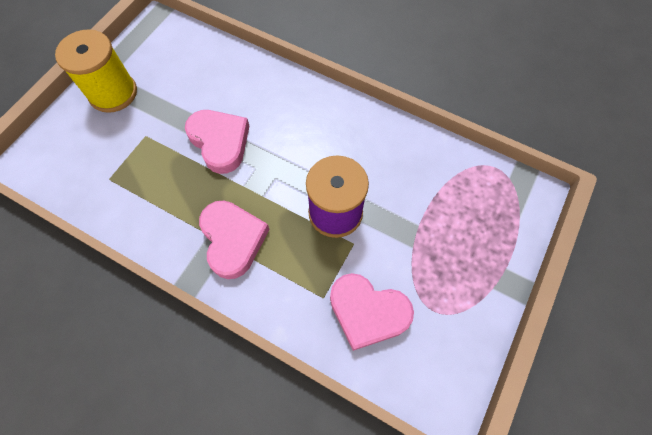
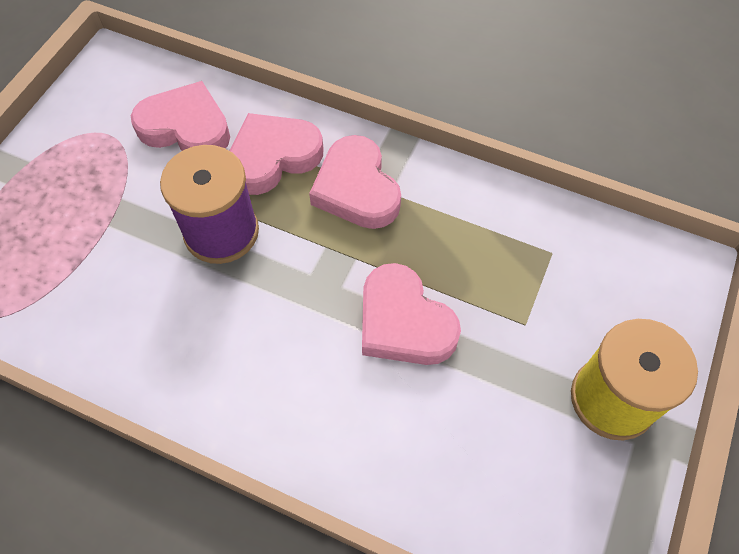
camera: 175 degrees right, 5 degrees down
(295, 274) = (273, 157): none -> pink heart

